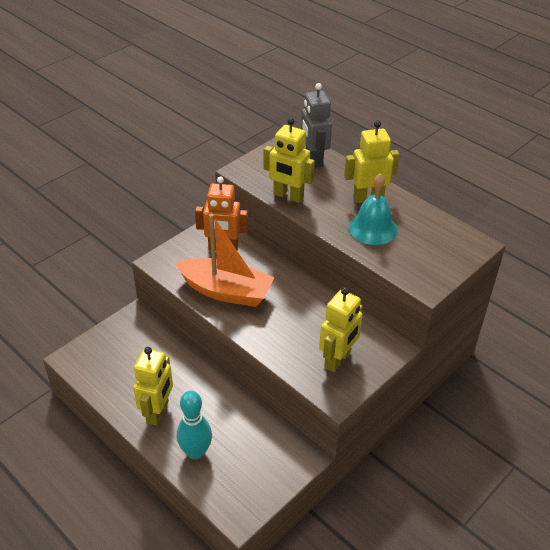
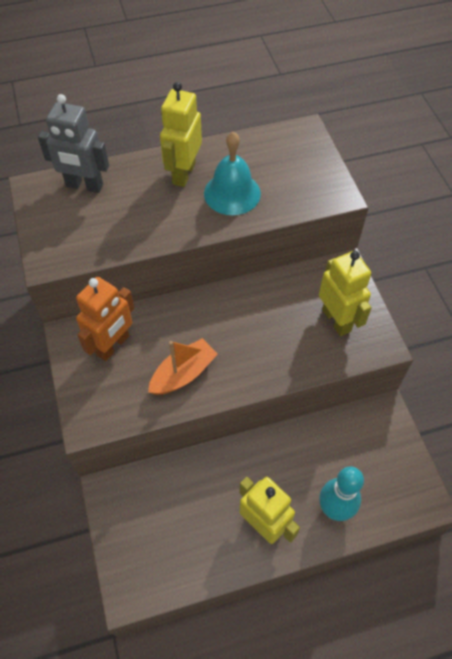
camera: 60 degrees left, 15 degrees up
(226, 291) = (183, 374): orange boat -> orange boat, size x0.63
(288, 196) = (128, 238): yellow robot -> none

